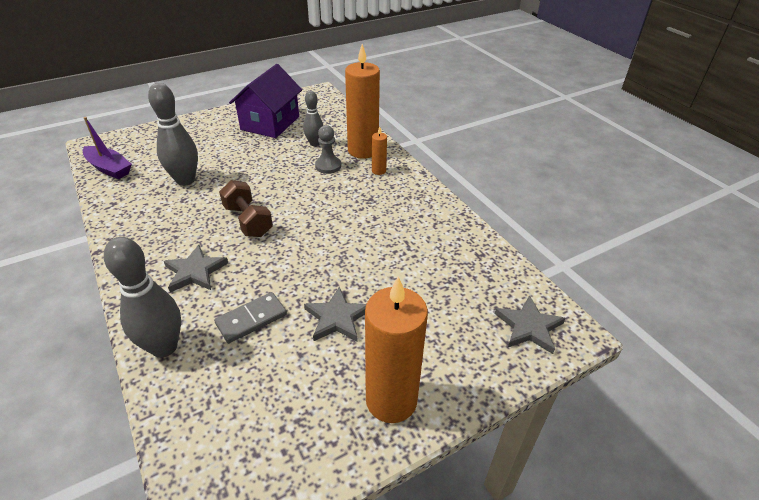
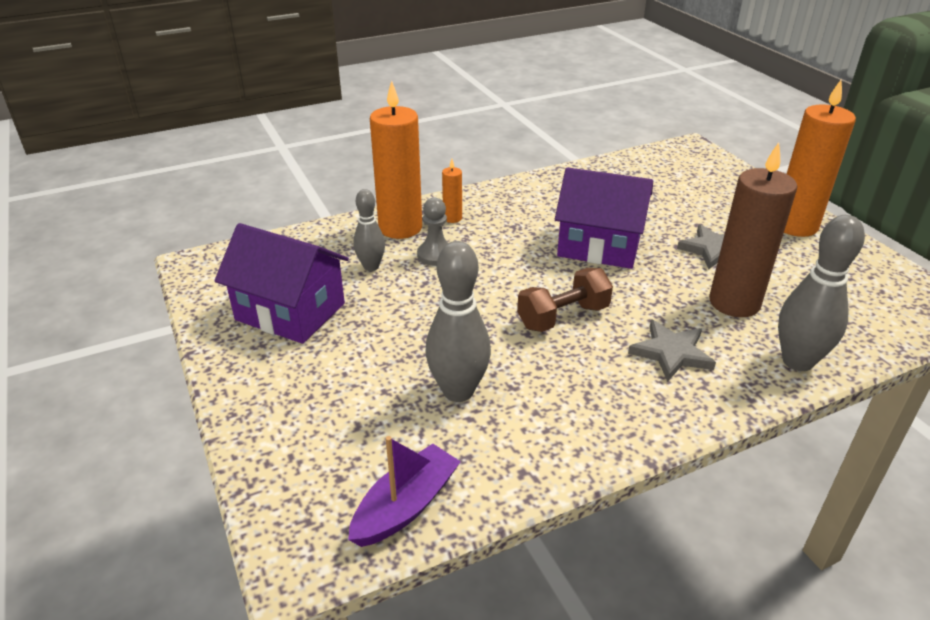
camera: 85 degrees left, 5 degrees down
(251, 319) = (734, 303): grey domino -> brown candle
(343, 243) = (599, 246): none -> purple house
(529, 327) = (692, 162): grey star -> none

